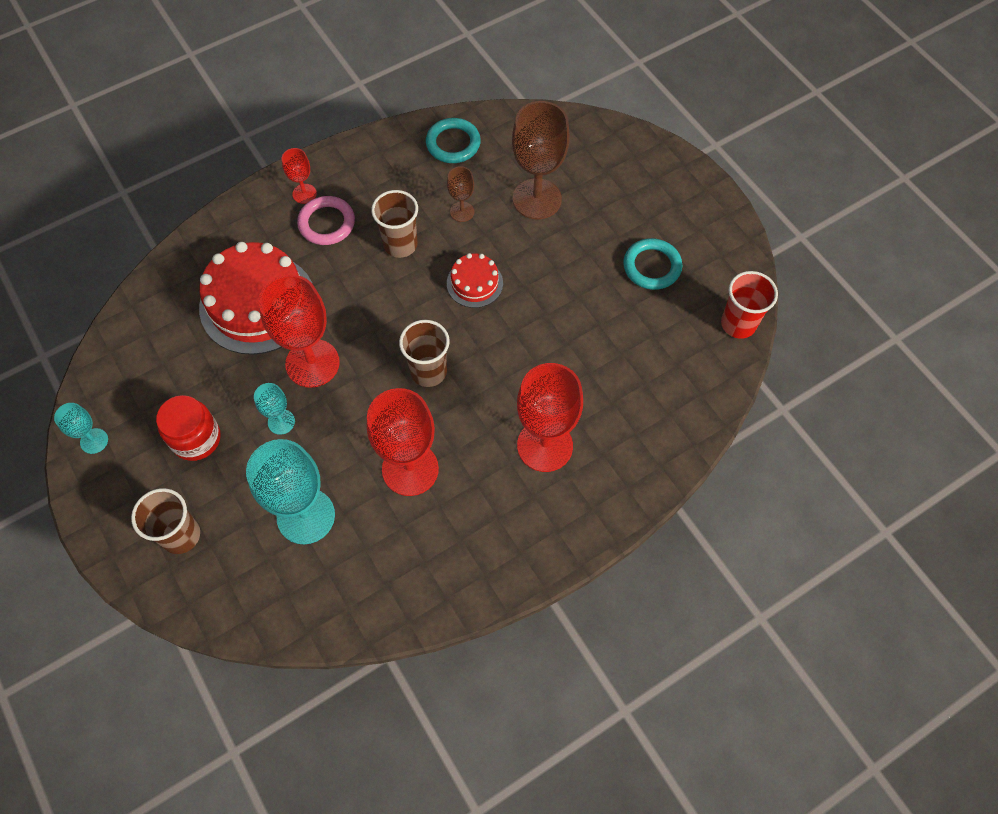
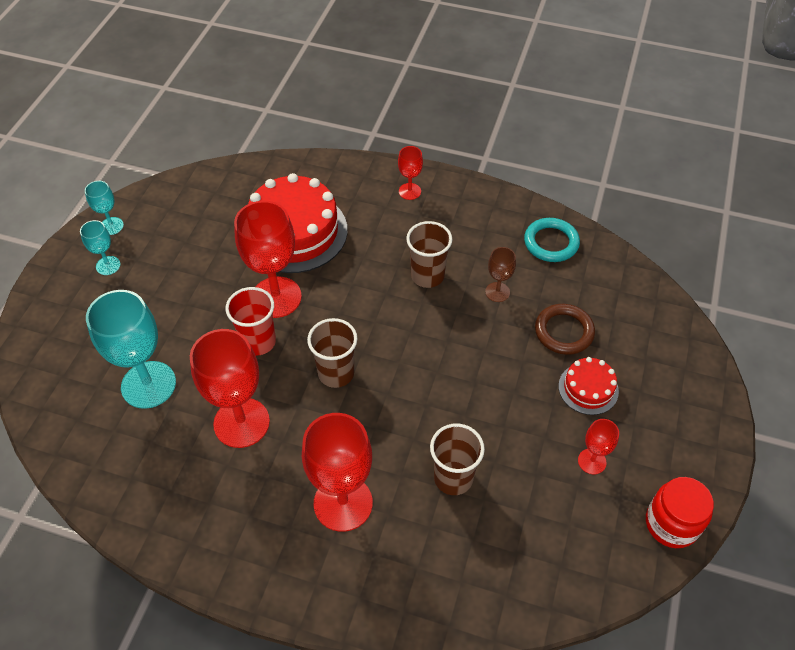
camera: 50 degrees right, 10 degrees down
(181, 535) = (77, 323): brown cup -> brown cup (453, 478)
(196, 439) = (158, 277): red jar -> red jar (671, 523)
(281, 422) = (212, 314): turquoise goblet -> turquoise goblet (108, 265)
(327, 223) = (399, 221): pink ring -> none
(474, 283) = (443, 346): red cake -> red cake (588, 388)
(537, 199) = (564, 331): brown goblet -> brown ring
(652, 266) = (592, 461): turquoise ring -> red goblet
(738, 324) = (608, 576): red cup -> red cup (258, 342)

